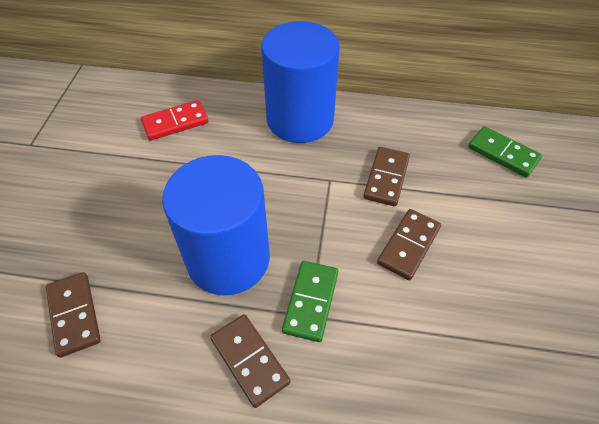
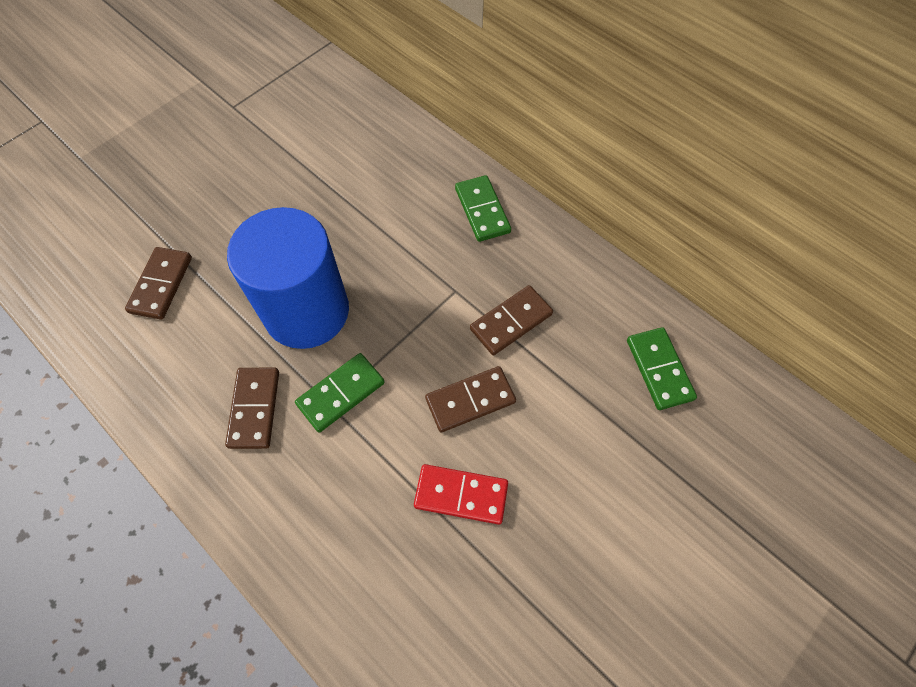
camera: 35 degrees right, 10 degrees up
(175, 122) = (365, 150): red domino -> red domino (461, 495)
(300, 119) = (482, 210): blue cylinder -> green domino

